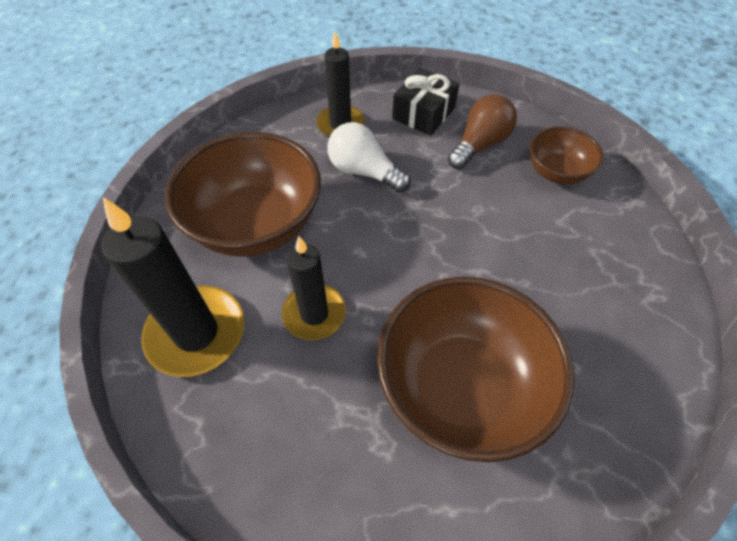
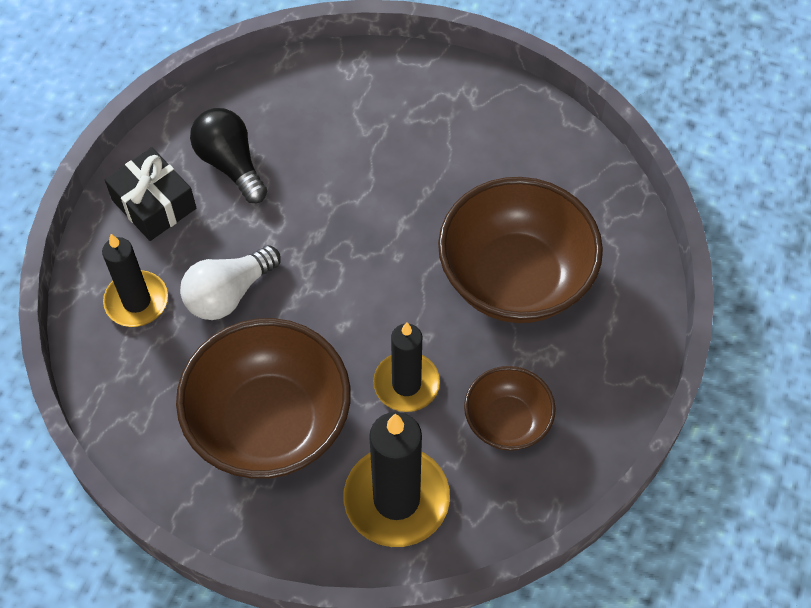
camera: 75 degrees left, 5 degrees up
(479, 144) = (230, 164): brown light bulb -> black light bulb
(556, 172) = (299, 108): brown bowl -> brown bowl (507, 421)

